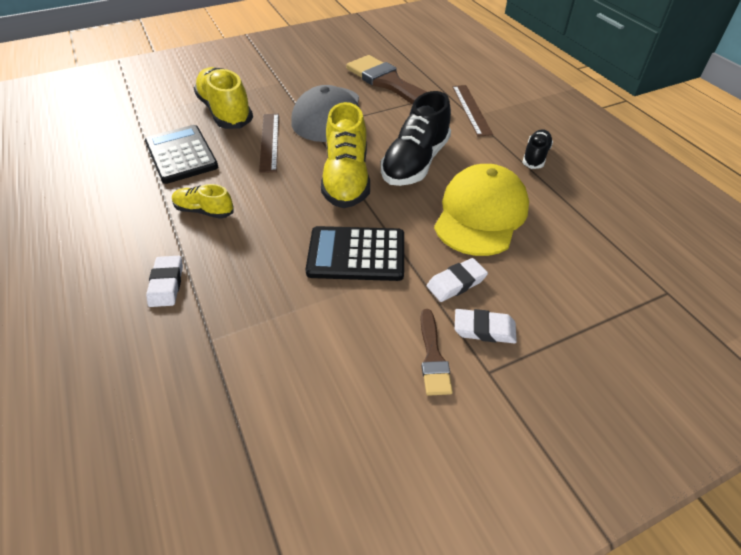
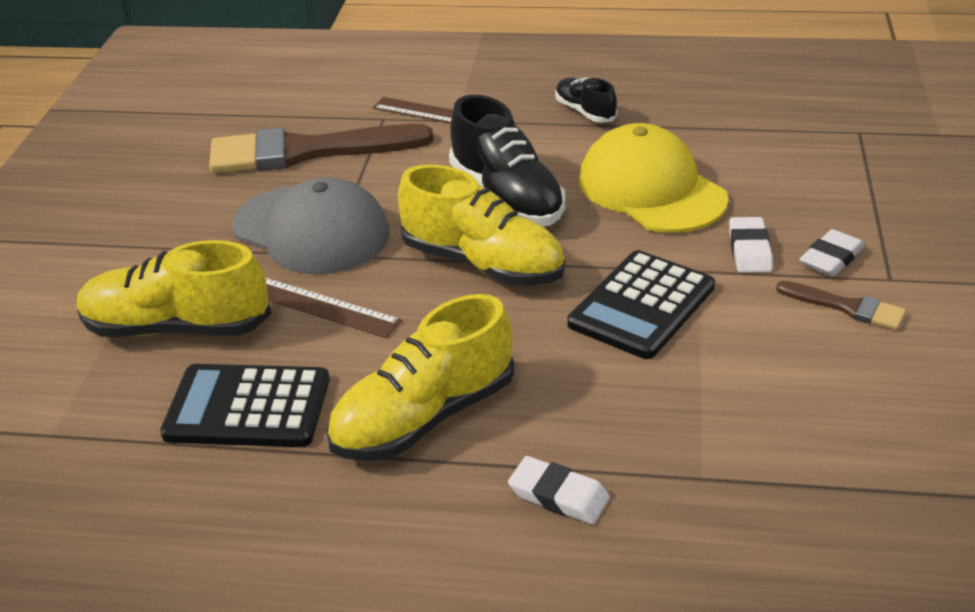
camera: 55 degrees left, 10 degrees down
(204, 211) = (424, 417): yellow shoe -> yellow shoe, size x1.86

